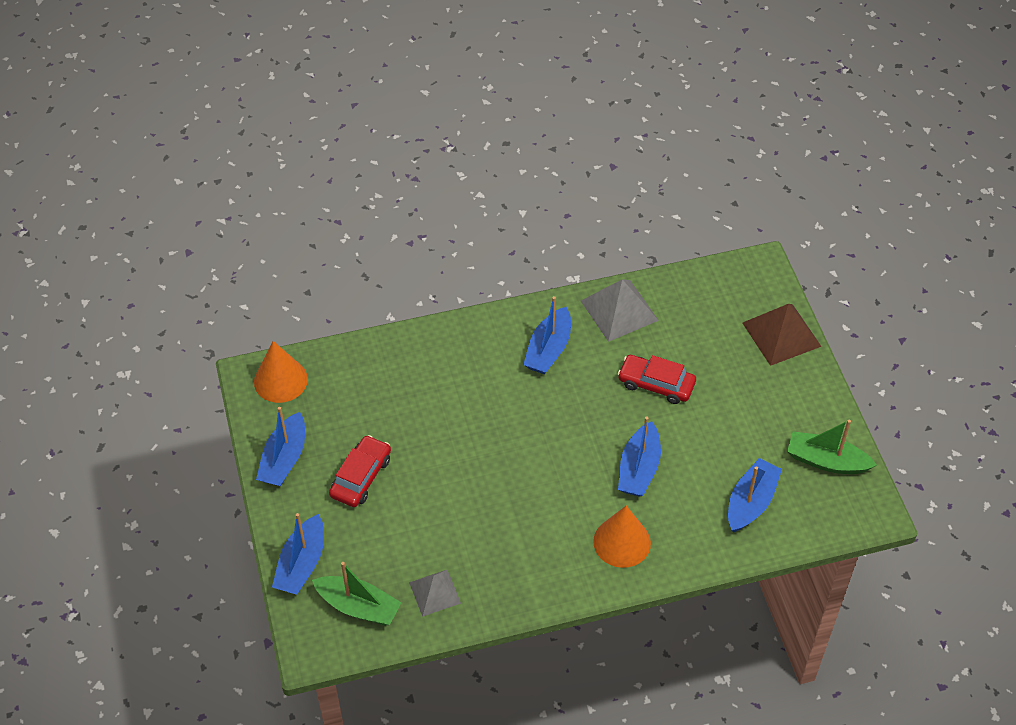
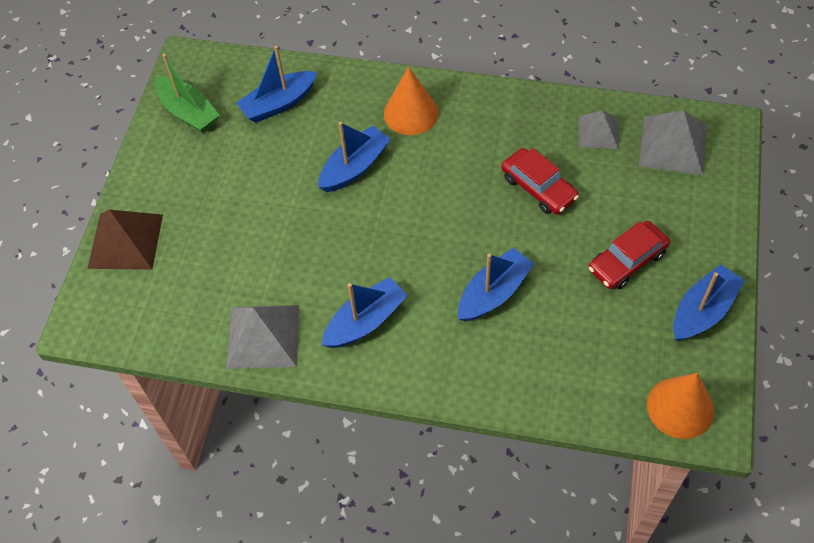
camera: 150 degrees left, 5 degrees up
(301, 564) = (715, 200): blue boat -> blue boat (493, 293)
(358, 606) = (673, 145): green boat -> grey pyramid
(656, 384) = (283, 239): red car -> red car (538, 187)

